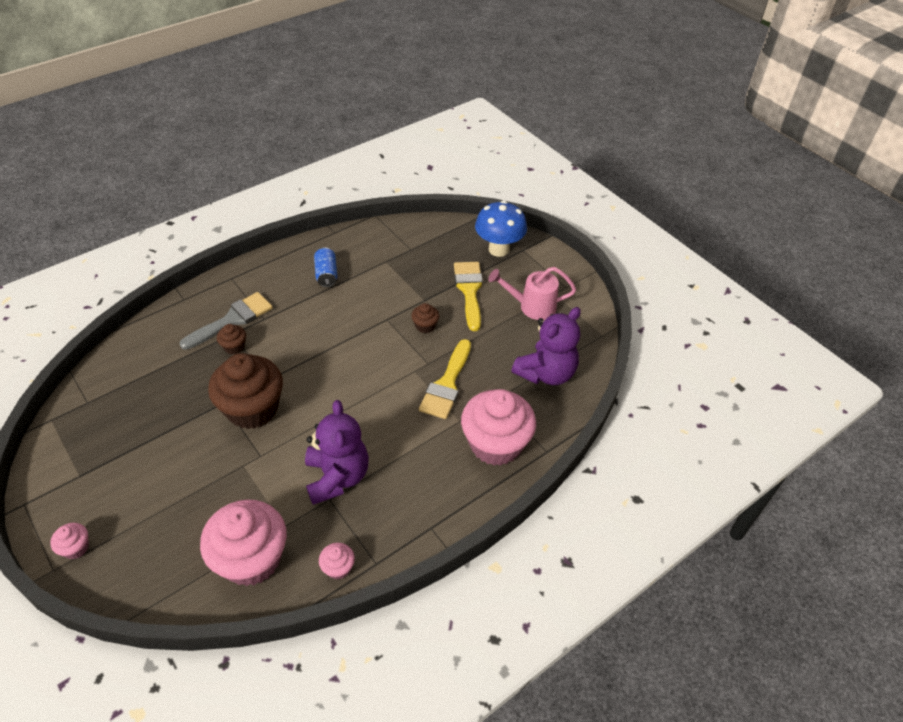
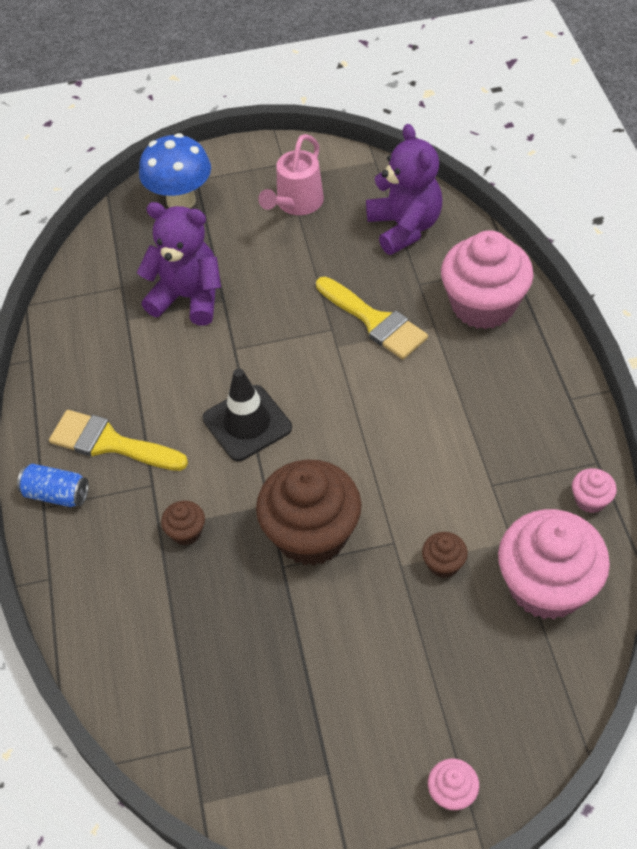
camera: 60 degrees left, 5 degrees up
(232, 319) = (131, 523): grey brush -> none
(326, 274) = (110, 391): blue can -> blue can (56, 494)
(328, 346) = (247, 423): none -> black traffic cone
(337, 477) = (463, 468): purple teddy bear -> purple teddy bear (188, 297)
(425, 326) = (269, 313): brown cupcake -> brown cupcake (443, 564)
(469, 290) = (235, 252): yellow brush -> yellow brush (110, 443)

